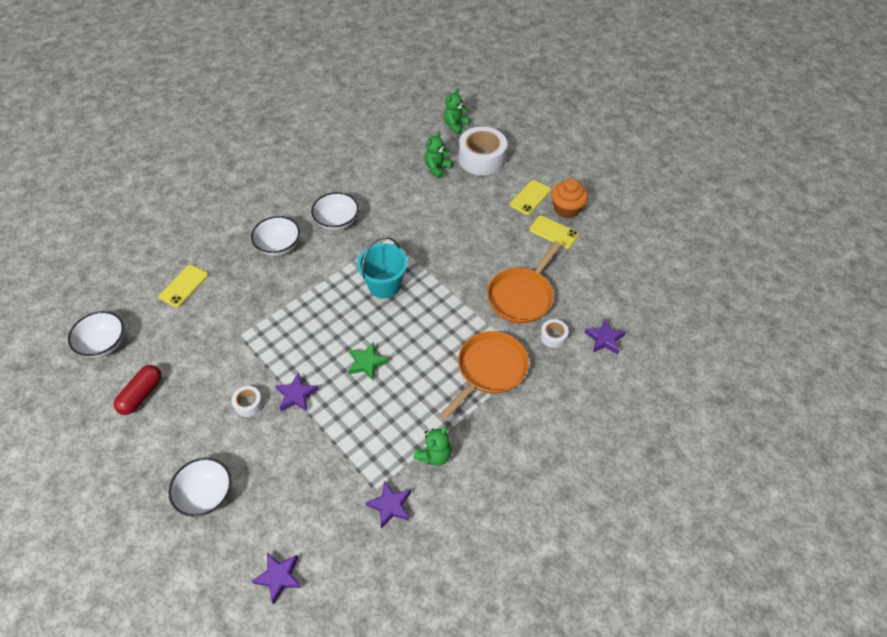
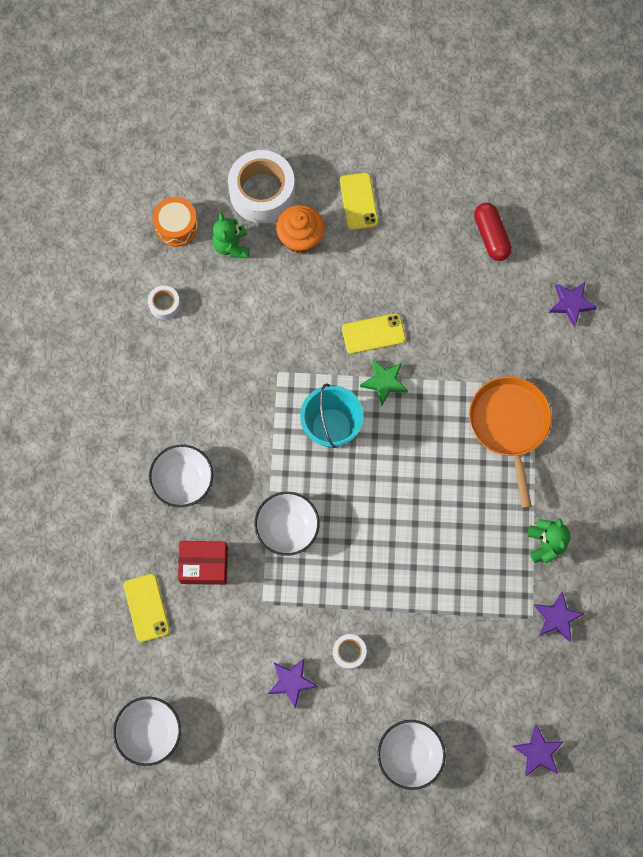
camera: 45 degrees left, 20 degrees up
(141, 394) = (247, 737): red capsule -> red capsule (491, 236)
(236, 292) = (204, 565): none -> red box
(296, 395) = (379, 605): purple star -> purple star (291, 682)
(337, 221) = (206, 401): white bowl -> white bowl (287, 528)
(367, 363) = (403, 518): green star -> green star (384, 382)
(420, 141) = (176, 226): none -> orange drum
(455, 125) = (189, 171): green teddy bear -> none
(522, 296) = (462, 324): orange pan -> none
(553, 232) = (420, 224): yellow phone -> yellow phone (373, 334)
(553, 336) = (528, 341): white tape -> white tape (164, 305)
(566, 209) = (405, 184): orange cupcake -> orange cupcake (300, 238)

